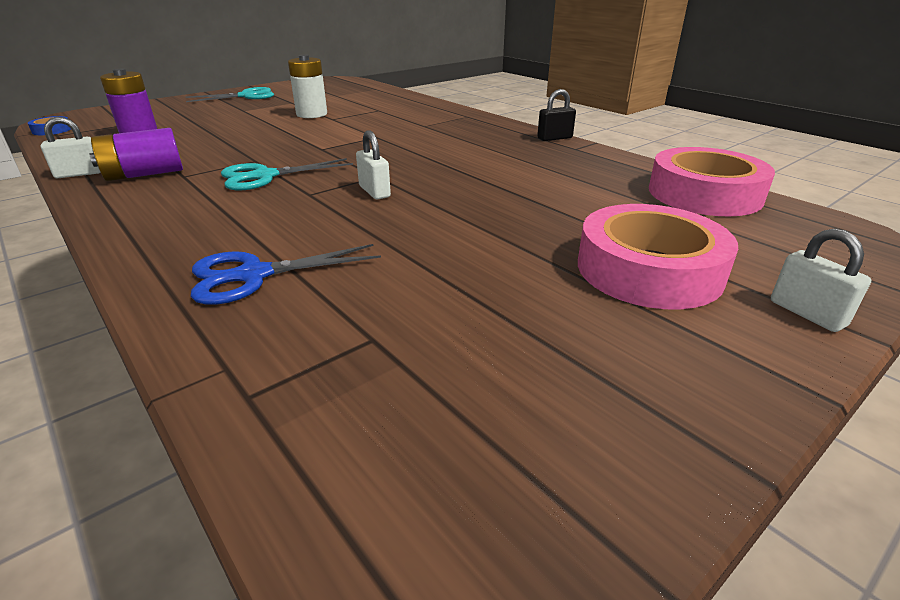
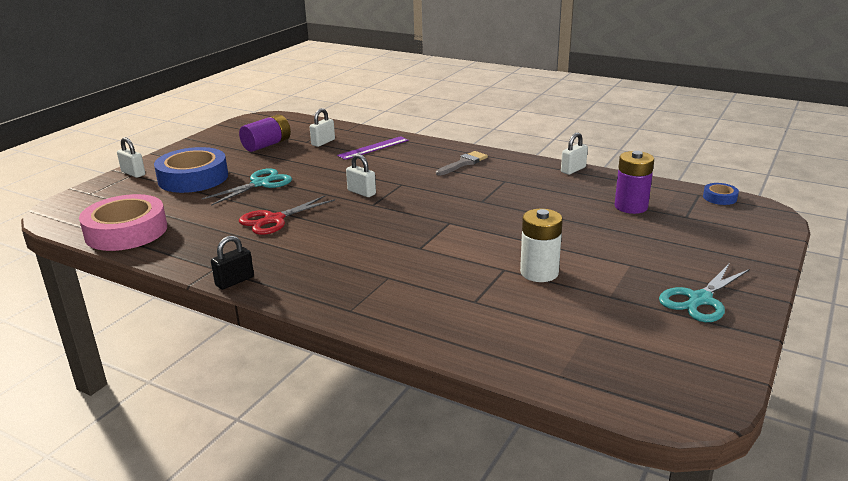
camera: 160 degrees right, 5 degrees down
(144, 174) = (531, 177): purple battery -> purple battery (267, 145)
(175, 208) = (463, 163): none -> grey brush
(254, 275) = (373, 148): blue scissors -> purple ruler
(265, 176) = (449, 190): turquoise scissors -> turquoise scissors (260, 184)
(336, 322) = (323, 142): none -> white padlock
(507, 178) = (274, 220): none -> red scissors
(649, 270) = (193, 178): pink tape -> blue tape

